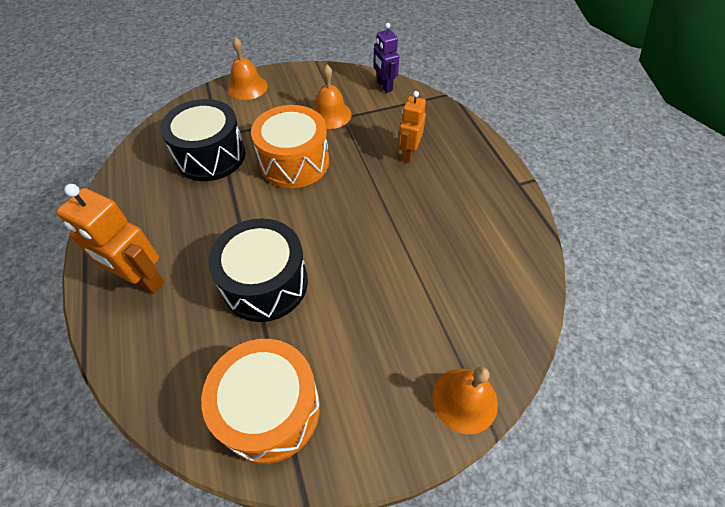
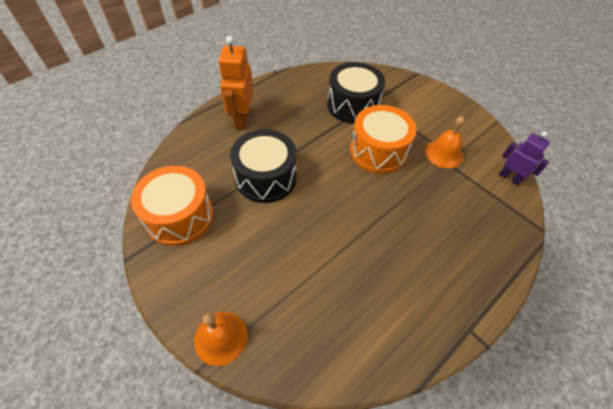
camera: 65 degrees right, 0 degrees up
(247, 87) = (432, 95): orange bell -> none
(384, 86) = (509, 177): purple robot -> purple robot turned 90 degrees clockwise
(408, 154) = (440, 223): orange robot -> none

